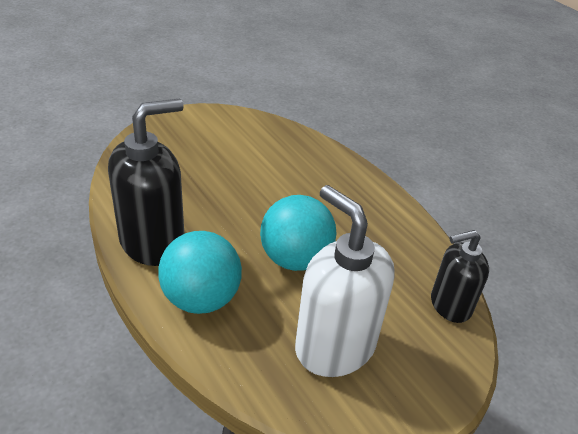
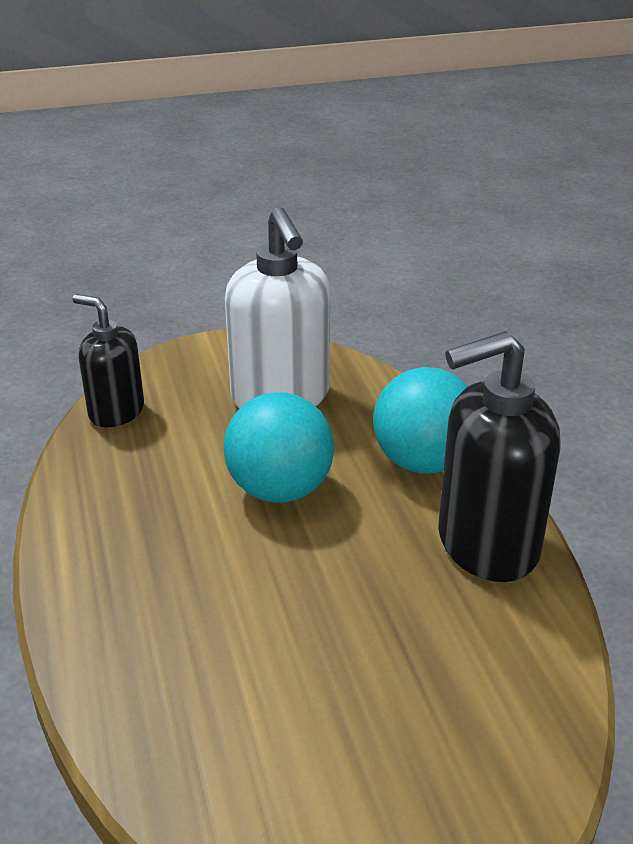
camera: 160 degrees left, 5 degrees down
(450, 305) = (116, 412): black soap dispenser -> black soap dispenser turned 150 degrees counterclockwise

